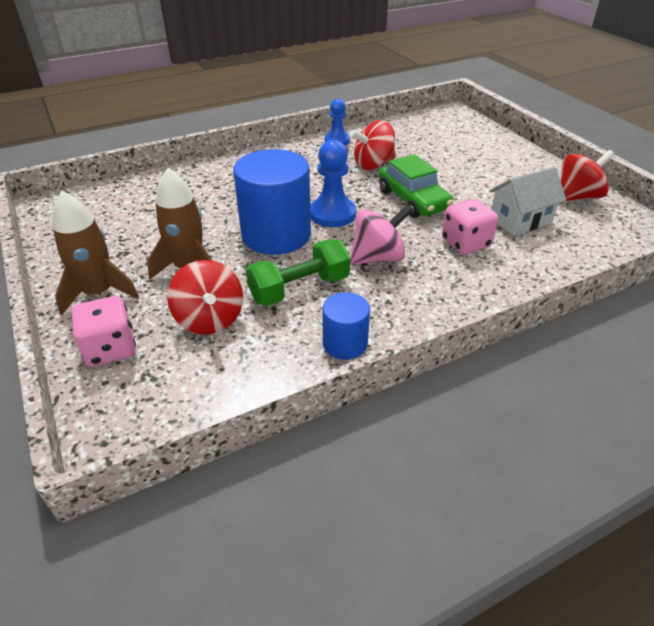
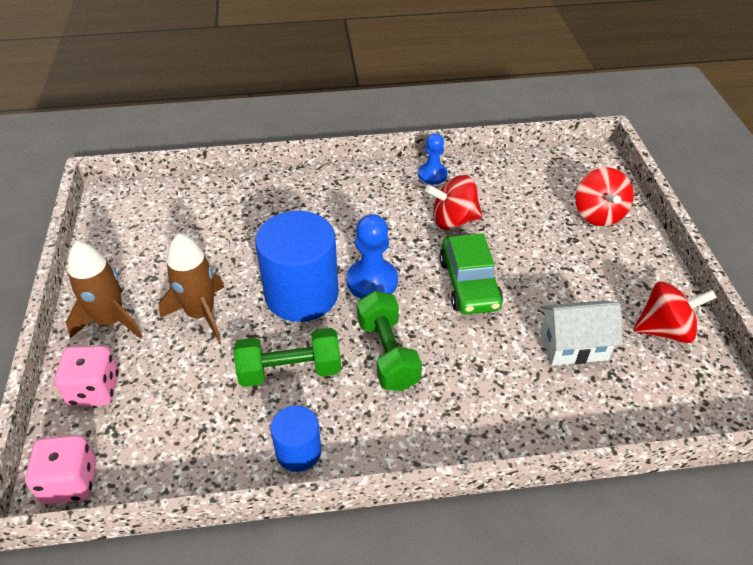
camera: 20 degrees right, 5 degrees up
(210, 319) = (191, 382): red spinning top -> red spinning top (598, 214)
(378, 257) = (387, 353): pink spinning top -> green dumbbell
(465, 243) = (491, 361): pink dice -> pink dice (70, 482)

